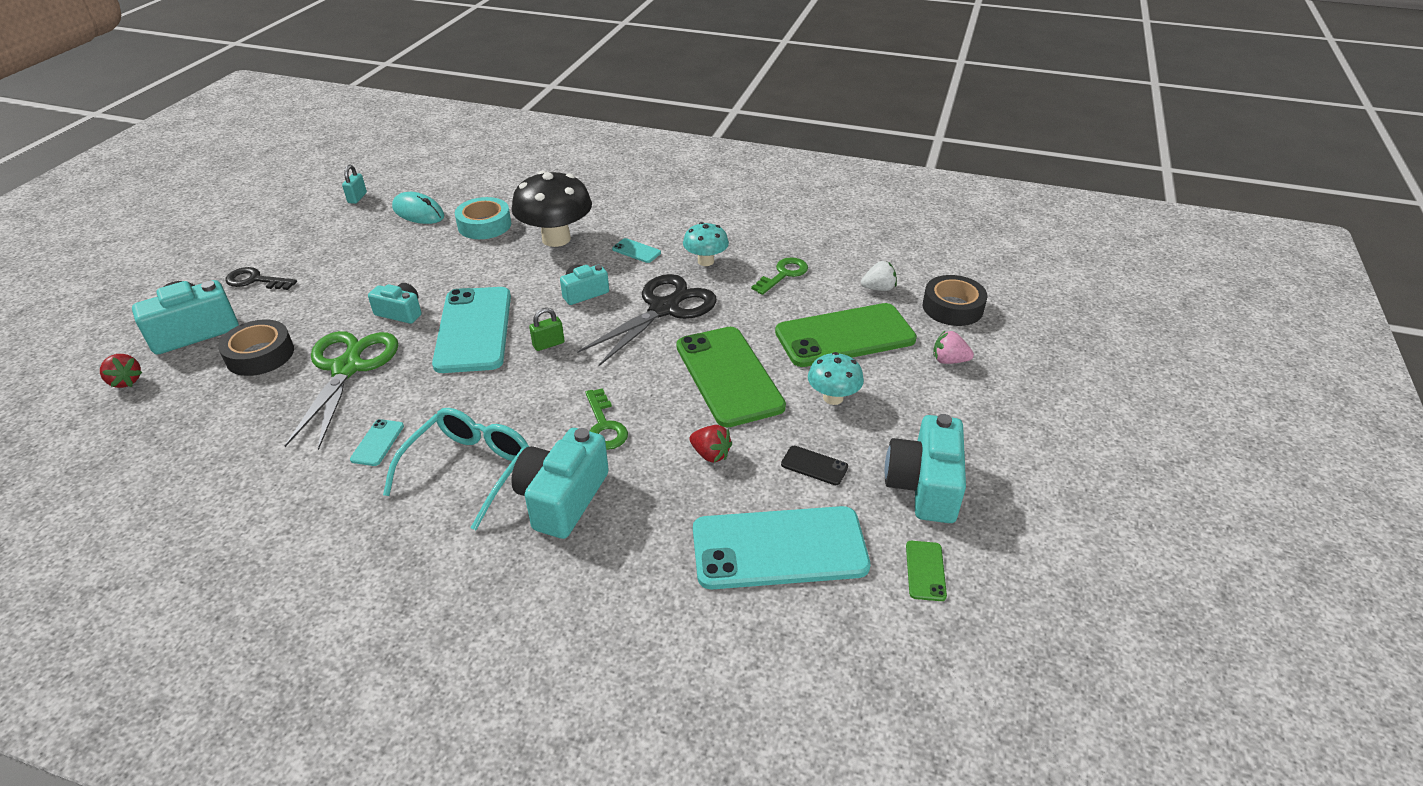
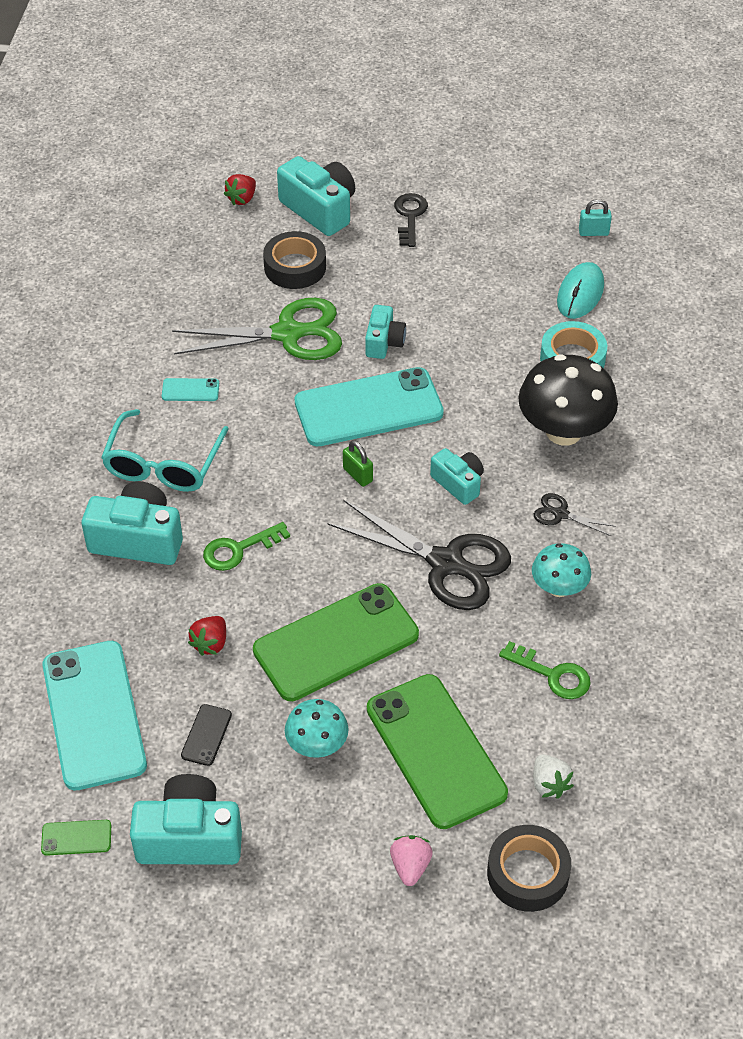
camera: 80 degrees right, 10 degrees up
(468, 470) = (164, 463): turquoise glasses -> turquoise glasses turned 90 degrees clockwise
(636, 251) = (561, 514): turquoise phone -> black scissors

